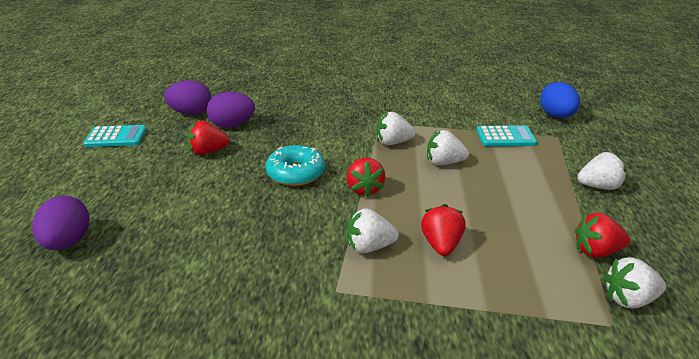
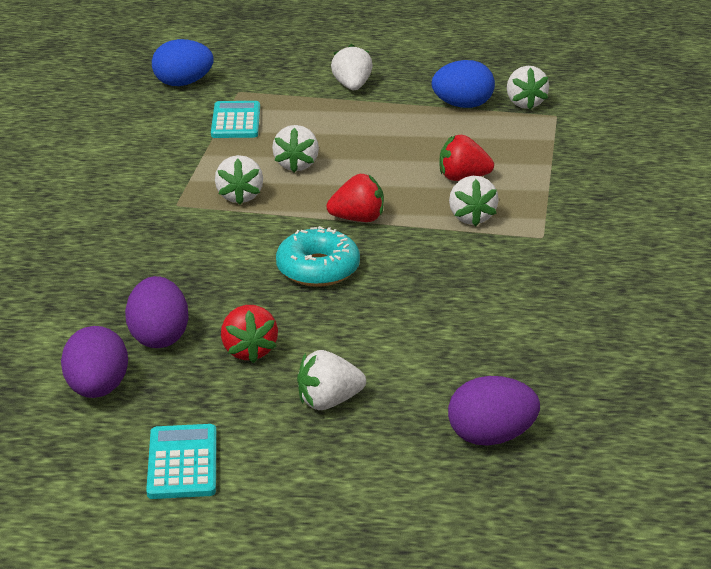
camera: 90 degrees left, 0 degrees up
(143, 179) = (329, 401): none -> white strawberry
(596, 251) = (462, 105): red strawberry -> blue egg

